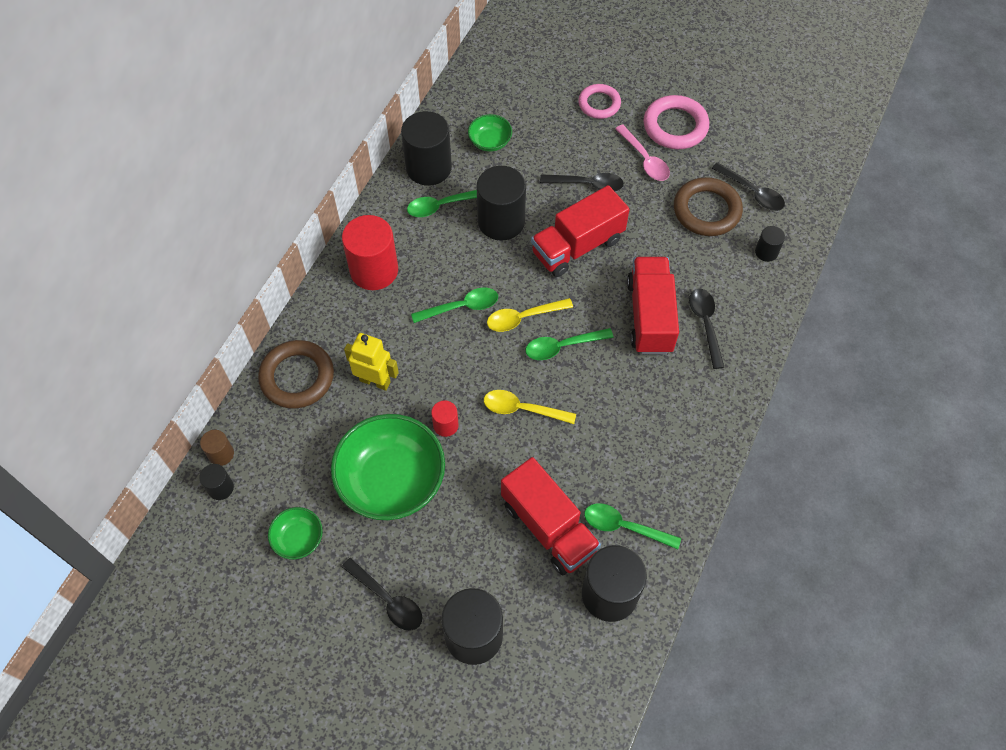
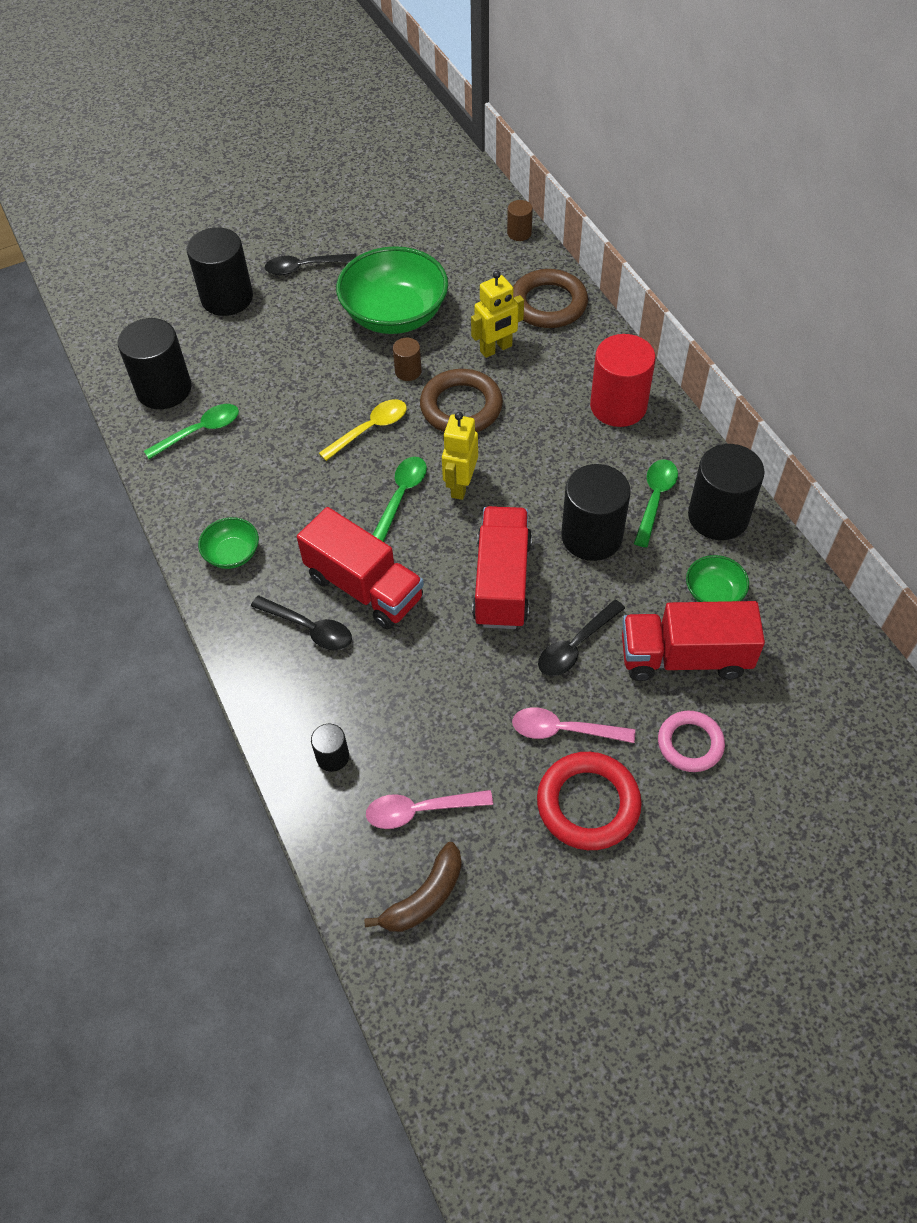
camera: 130 degrees right, 5 degrees down
(220, 488) = (489, 222): black cylinder -> none
(298, 539) = (403, 244): green bowl -> green bowl (232, 554)
(445, 425) = (408, 371): red cylinder -> brown cylinder
(461, 307) = (516, 446): green spoon -> none
(523, 317) = (460, 485): yellow spoon -> yellow robot
(548, 527) = (253, 385): red truck -> red truck (684, 657)
(675, 126) = (588, 804): pink ring -> red ring
(706, 210) = (439, 739): brown ring -> brown ring (461, 407)
(752, 192) = (420, 810): black spoon -> pink spoon
(790, 161) = (424, 897): none -> brown banana

